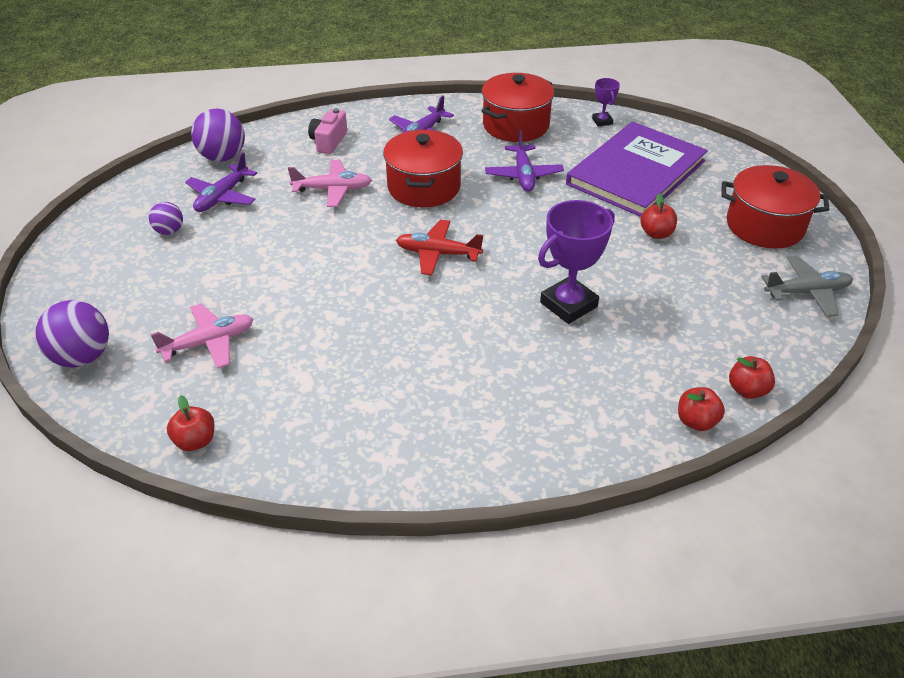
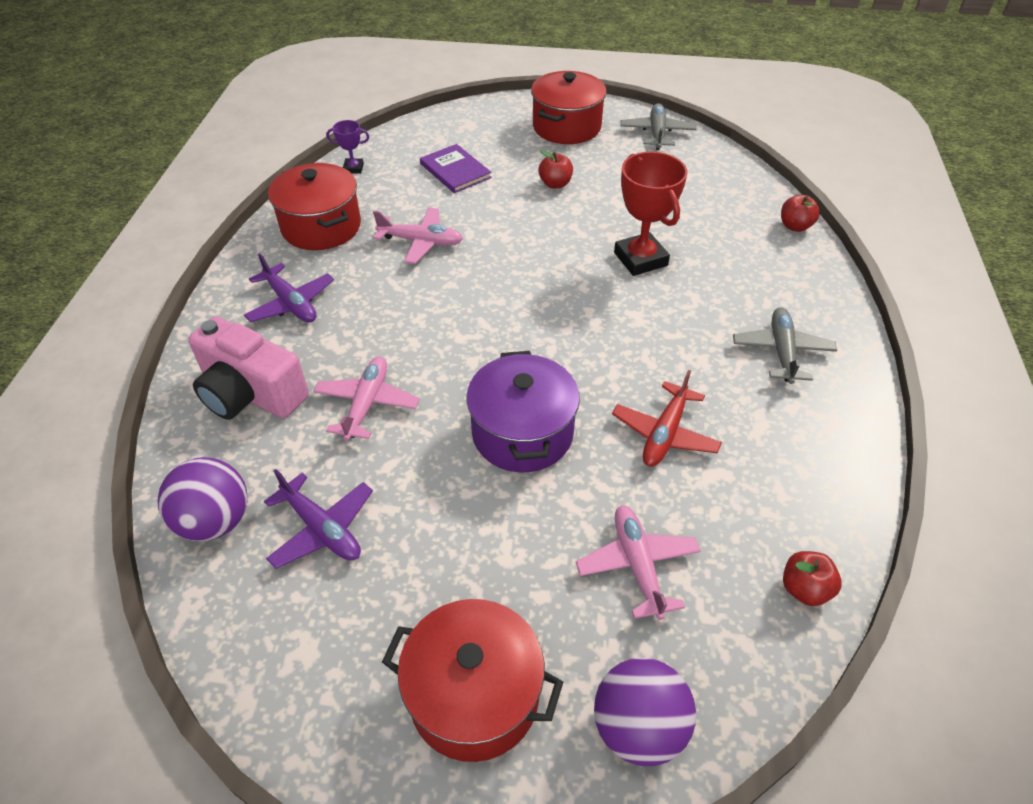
camera: 75 degrees left, 5 degrees up
(169, 231) = (378, 603): purple ball -> none
(323, 266) = (522, 433): none -> purple pot
(328, 141) = (250, 393): pink camera -> pink camera, size x1.72
(424, 187) = (404, 321): red pot -> red pot (474, 695)
(438, 254) = (533, 332): red plane -> red plane (665, 433)
(474, 417) = (782, 351): none -> grey plane
(523, 175) = (421, 242): purple plane -> pink plane
(568, 304) = (640, 259): purple trophy -> red trophy
(636, 172) = (455, 171): purple book -> purple book, size x0.50
(747, 390) = (763, 193): red apple -> none

